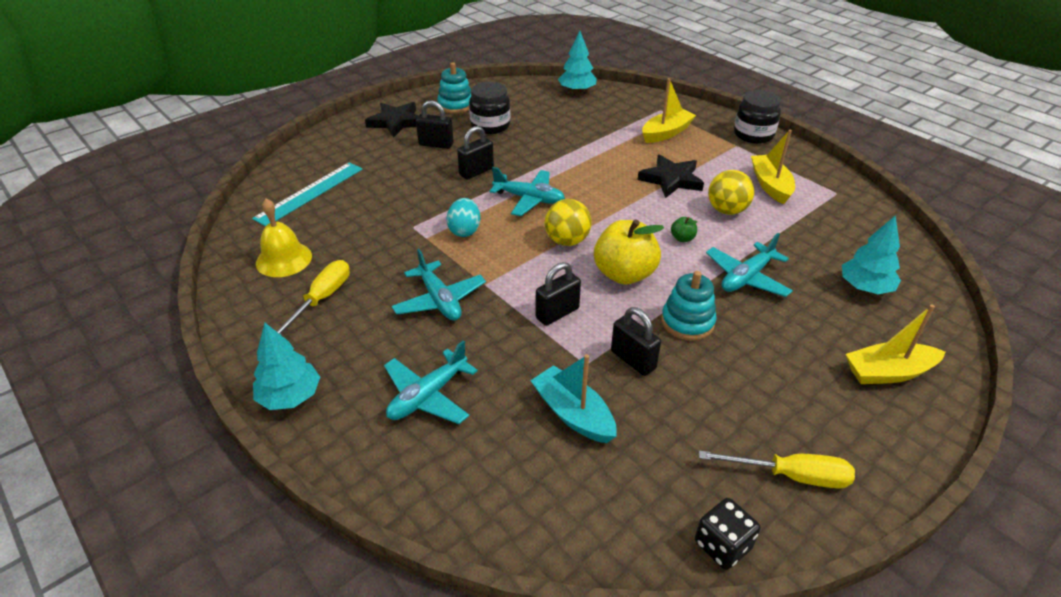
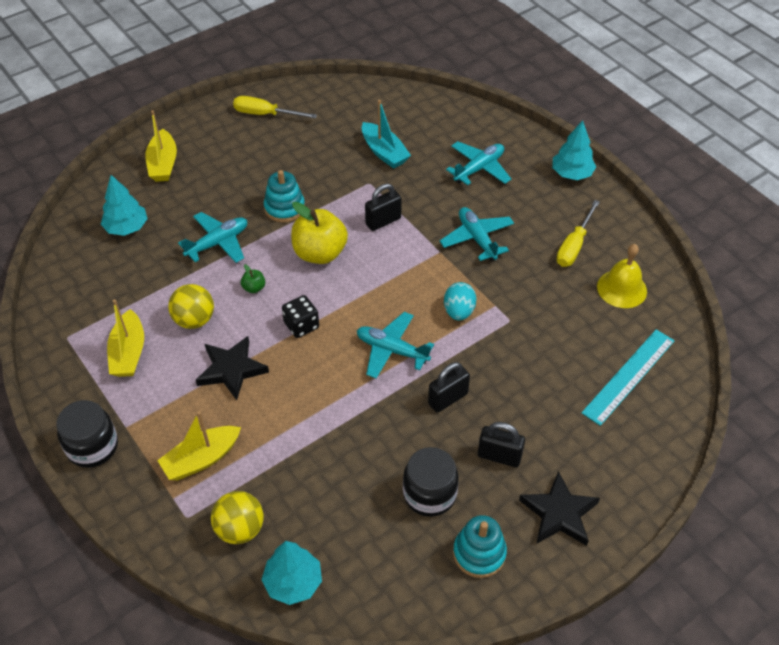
camera: 175 degrees left, 10 degrees up
(567, 241) = (362, 292): yellow ball -> yellow ball (240, 529)
(633, 360) = (335, 183): black padlock -> none
(722, 545) = (318, 89): black dice -> black dice (301, 325)
(888, 372) = (163, 164): yellow boat -> yellow boat turned 90 degrees clockwise

